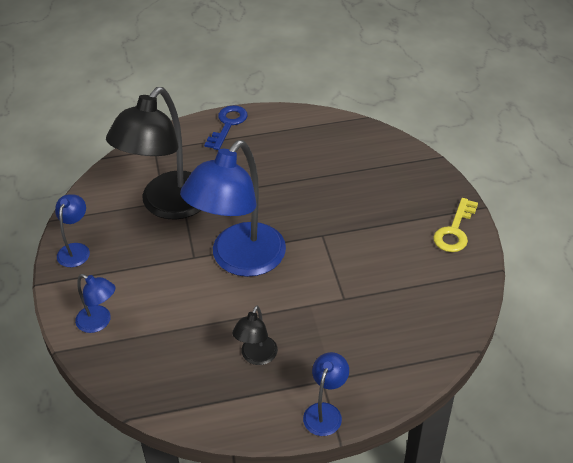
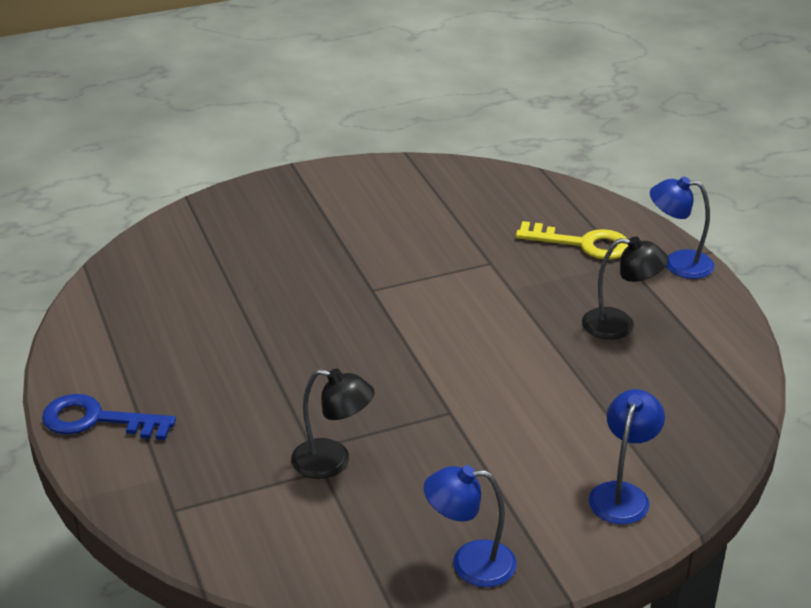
camera: 100 degrees left, 10 degrees down
(168, 205) = (332, 462): black lamp -> black lamp, size x0.45
(239, 260) = (444, 362): blue lamp -> none
(455, 230) = (341, 183): yellow key -> yellow key (582, 244)

